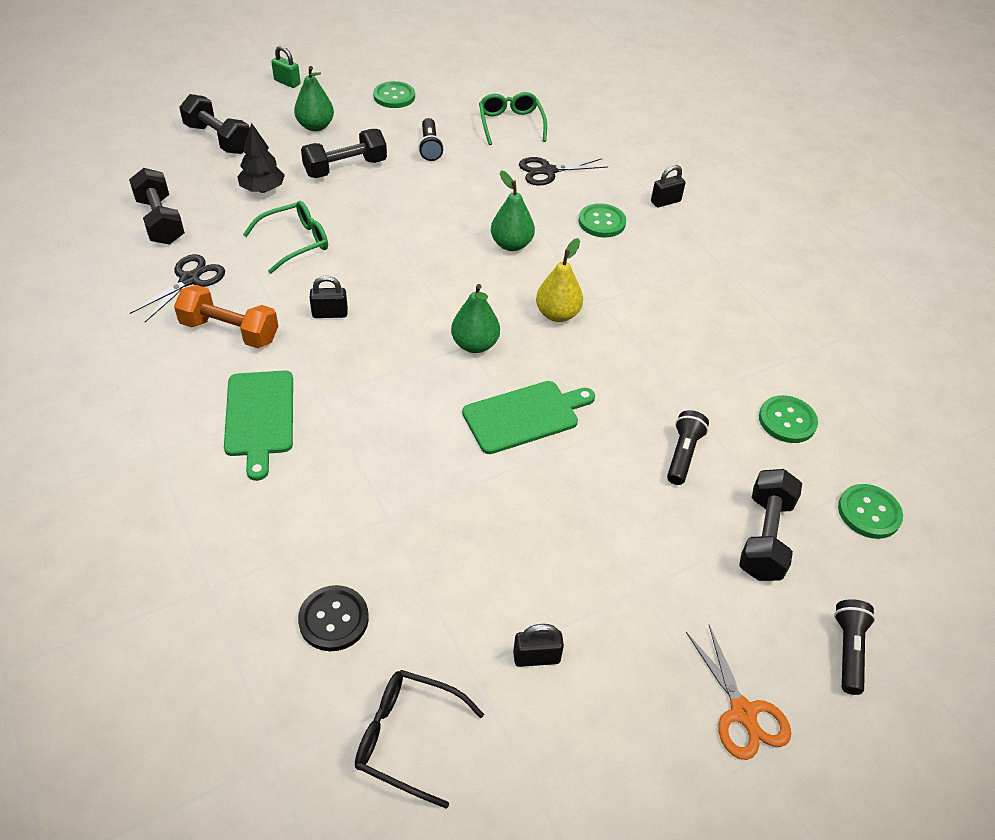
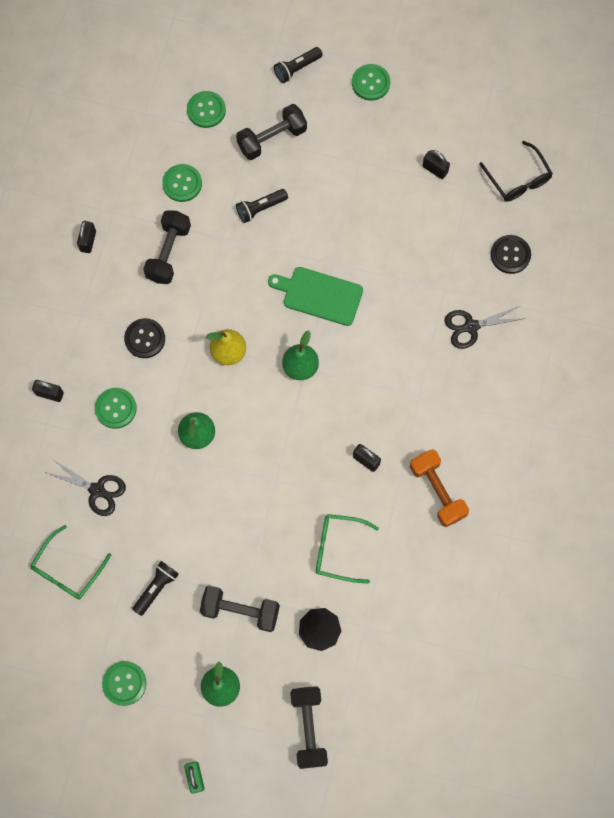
camera: 135 degrees left, 25 degrees up
(160, 221) = (415, 646): black dumbbell -> black dumbbell (168, 253)
(189, 280) = (432, 562): black scissors -> black scissors (471, 326)
(259, 417) = (464, 406): green cutting board -> none
(643, 278) = (145, 339): none -> black button
(743, 712) = (371, 83): orange scissors -> green button
(793, 315) = (88, 241): none -> black padlock

